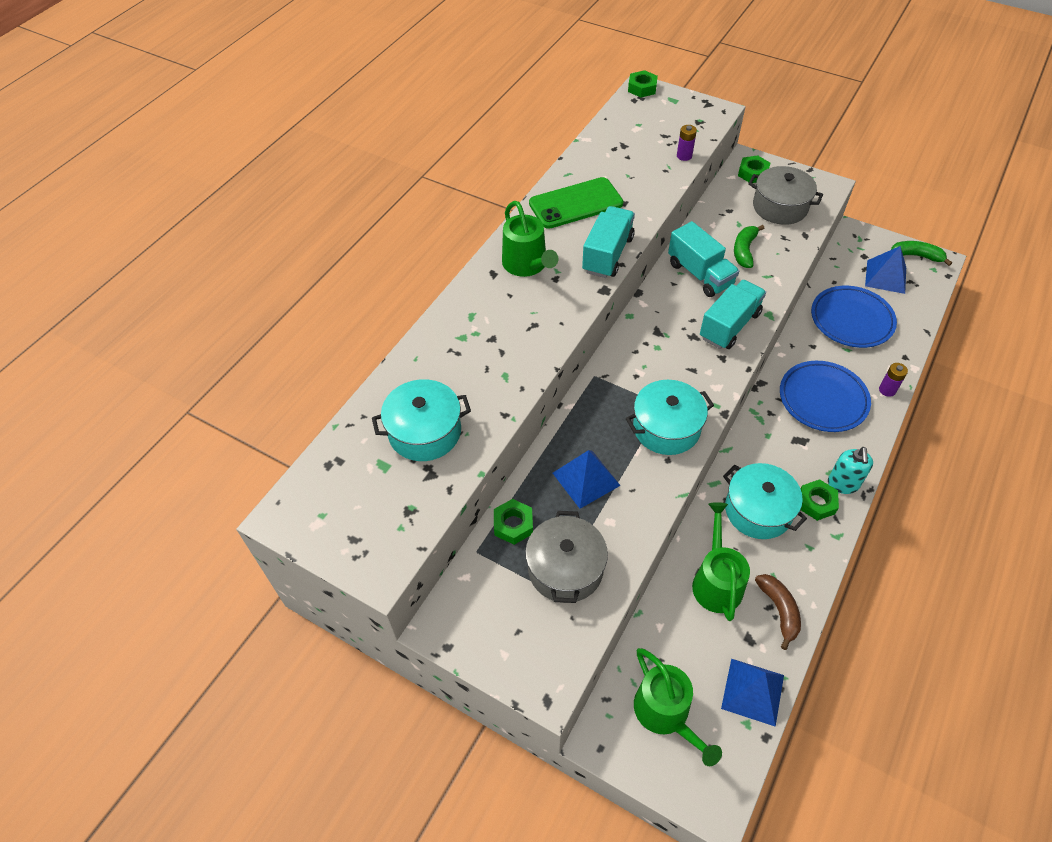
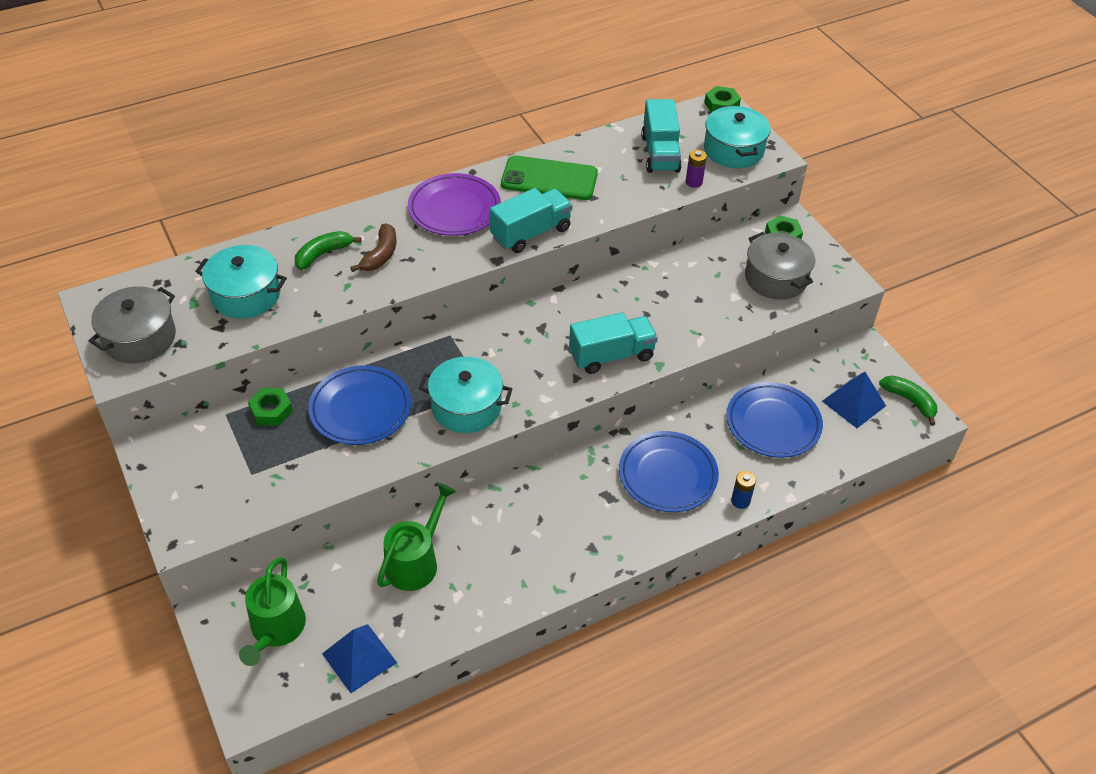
camera: 30 degrees right, 5 degrees down
(527, 265) = (454, 209): green watering can -> purple plate
(565, 569) = (277, 464): grey pot -> grey pot (139, 338)
(586, 479) = (360, 409): blue pyramid -> blue plate
(700, 274) = (632, 300): turquoise truck -> turquoise truck (660, 153)
(744, 251) = (696, 300): green banana -> green banana (323, 254)
(758, 510) = (509, 530): turquoise pot -> turquoise pot (733, 150)
(779, 610) = (444, 614): brown banana -> brown banana (380, 255)
(816, 503) = (568, 554): green nut -> none
(843, 484) = (609, 553): turquoise soap dispenser -> none
(887, 390) = (740, 501): purple battery -> blue battery

